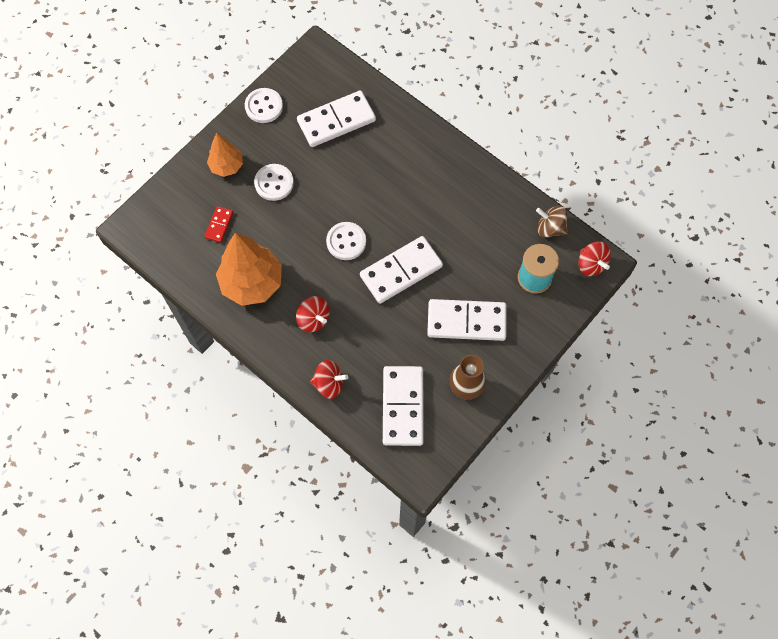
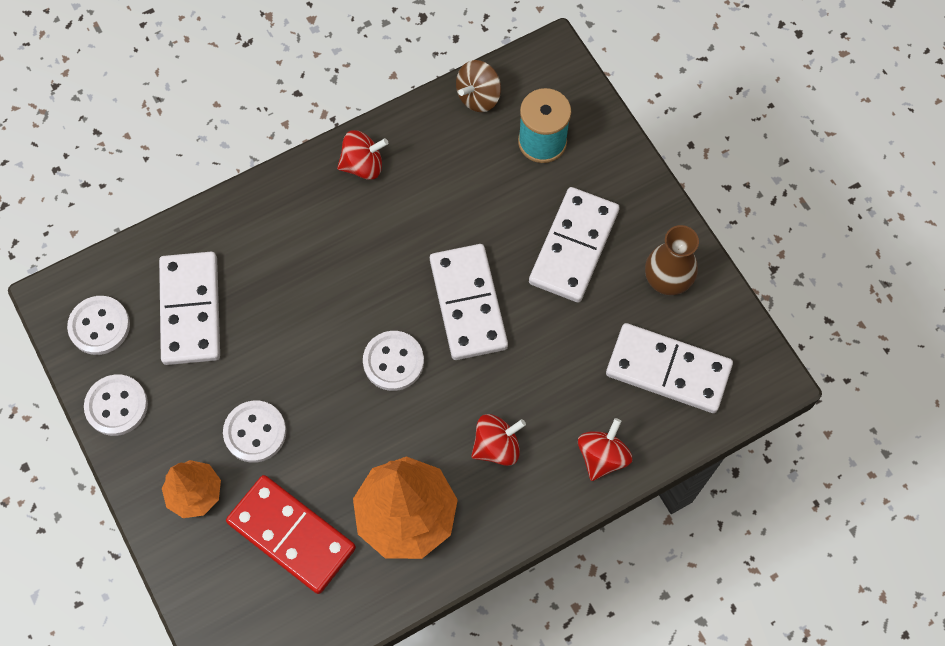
camera: 70 degrees left, 0 degrees up
(219, 225) = (291, 535): red domino -> red domino, size x2.08
(308, 79) = (99, 326): none -> white button
(591, 264) = (549, 69): red spinning top -> red spinning top (363, 165)

